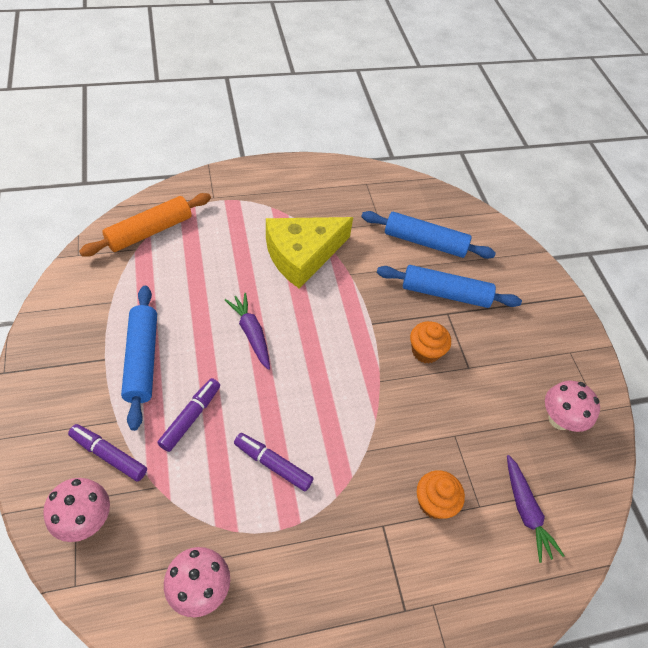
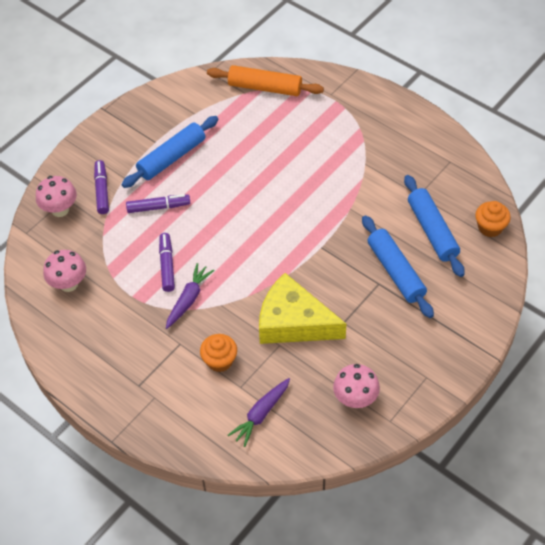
camera: 60 degrees right, 0 degrees up
(251, 333) = (244, 192): purple carrot -> purple carrot (188, 299)
(302, 255) = (336, 173): yellow cheese -> yellow cheese (293, 322)
(425, 351) = (330, 290): orange cupcake -> orange cupcake (490, 227)

